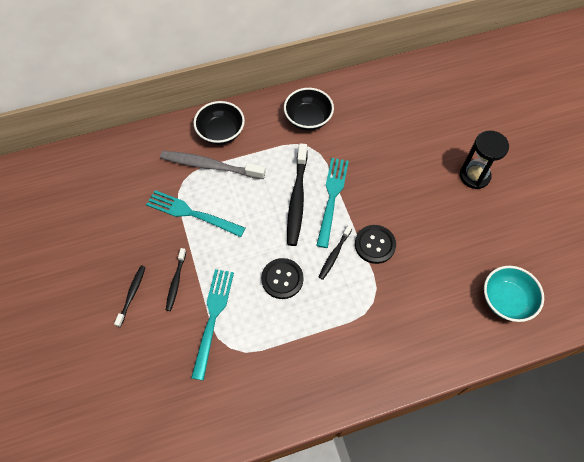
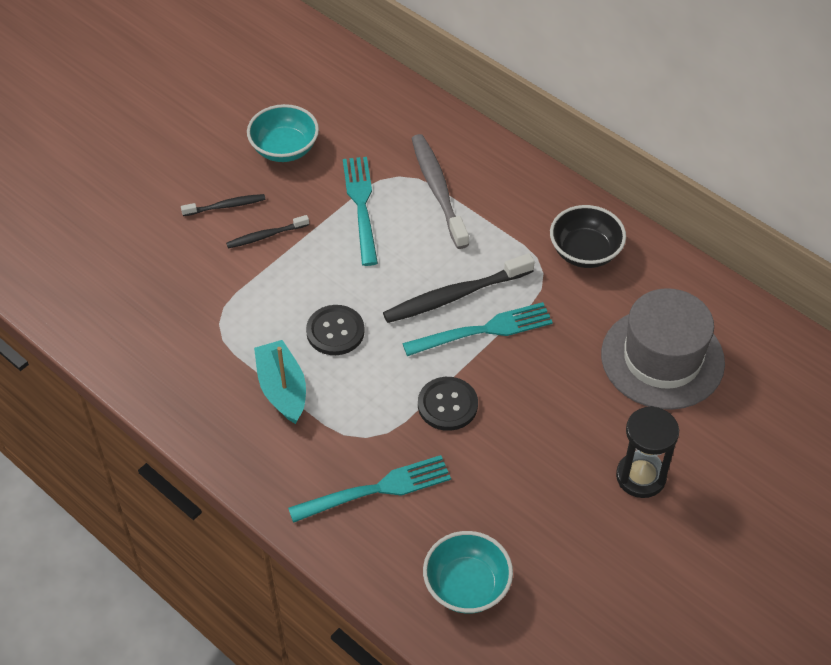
camera: 60 degrees right, 10 degrees down
(109, 234) = (284, 149): none -> turquoise bowl
(213, 318) = (244, 290): turquoise fork -> turquoise fork (376, 489)
(221, 133) = (493, 176): black bowl -> none
(308, 333) = (282, 389): none -> turquoise boat
(334, 254) = (404, 369): black toothbrush -> none
(403, 124) = (662, 358): none -> grey hat

